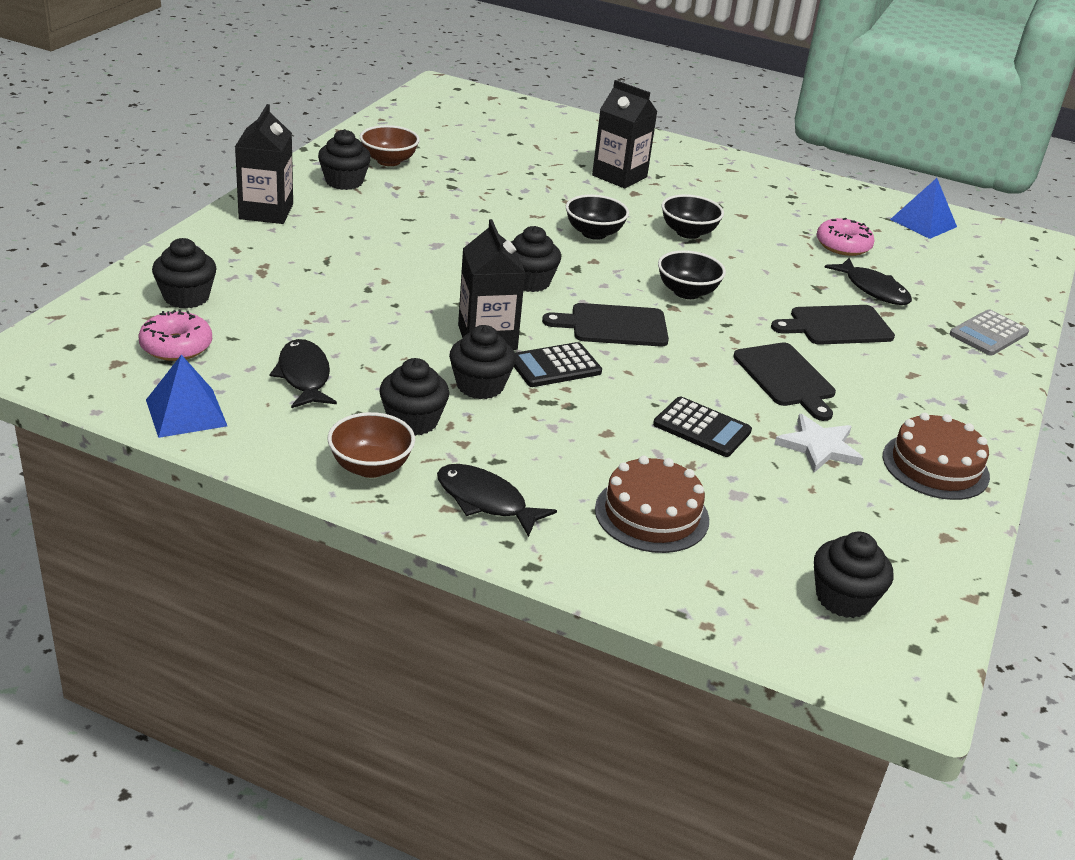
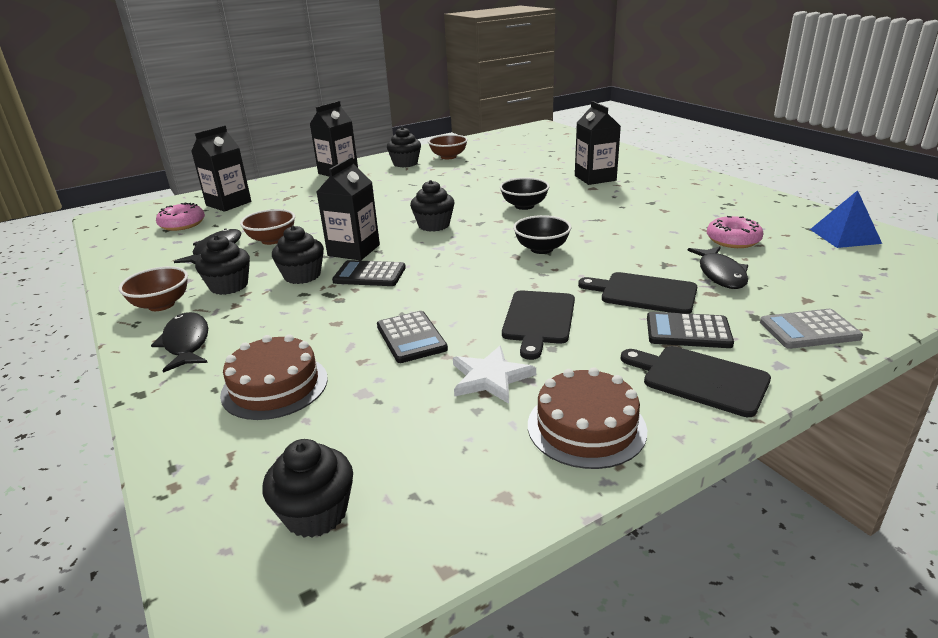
camera: 40 degrees right, 5 degrees down
(186, 297) = (228, 203): black cupcake -> black carton
(186, 413) = (128, 255): blue pyramid -> none
(358, 344) = (272, 240): none -> brown bowl
(613, 325) = (451, 259): black cutting board -> black cutting board (699, 379)
(688, 232) = (600, 214): black bowl -> none
(911, 358) = (688, 331): none -> black calculator

